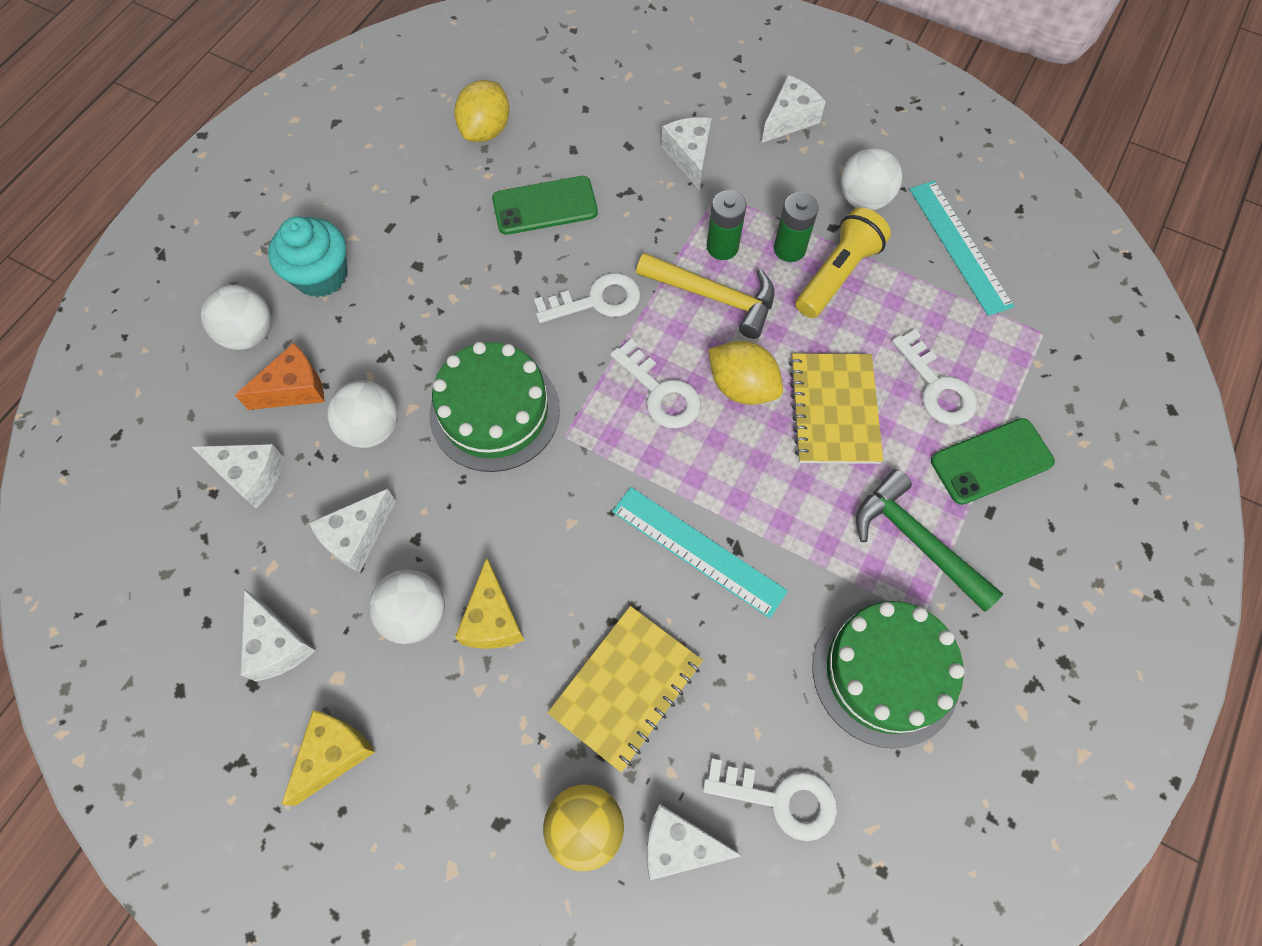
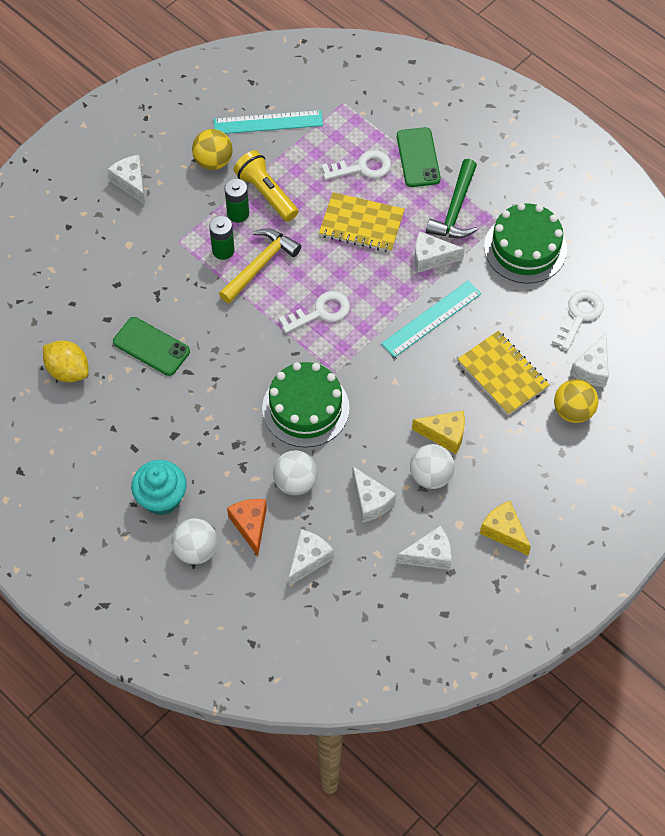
camera: 75 degrees left, 5 degrees down
(545, 206) = (151, 347): green phone -> green phone turned 60 degrees counterclockwise
(597, 300) = (240, 332): white key -> none
(689, 157) = (141, 250): white cheese -> white cheese (431, 258)
(742, 386) = (330, 267): yellow lemon -> none
(863, 199) = (213, 161): white ball -> yellow ball
(916, 541) = (455, 209): green hammer -> green hammer turned 45 degrees counterclockwise

